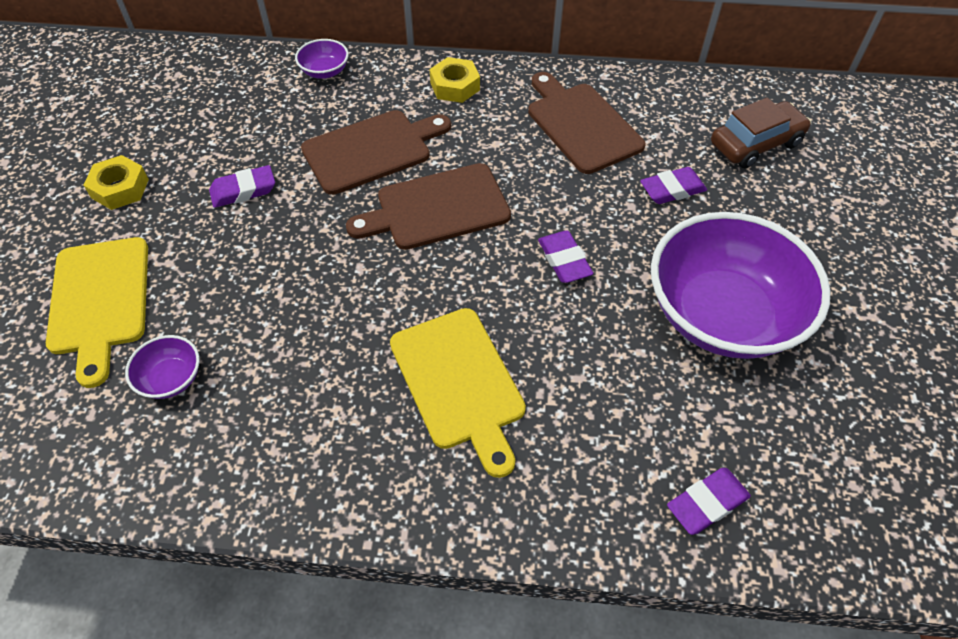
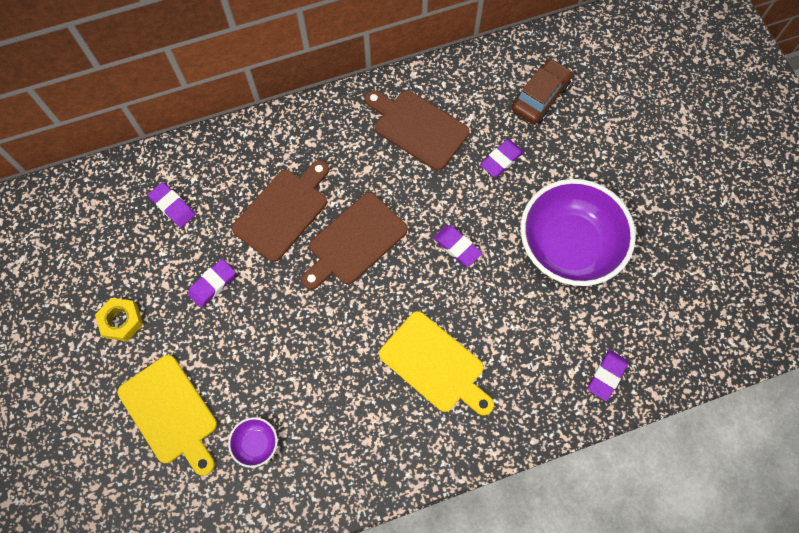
camera: 25 degrees left, 15 degrees up
(254, 105) = (172, 206): none -> purple eraser
(325, 71) = (207, 153): purple bowl -> none
(455, 86) = (311, 128): yellow nut -> none

